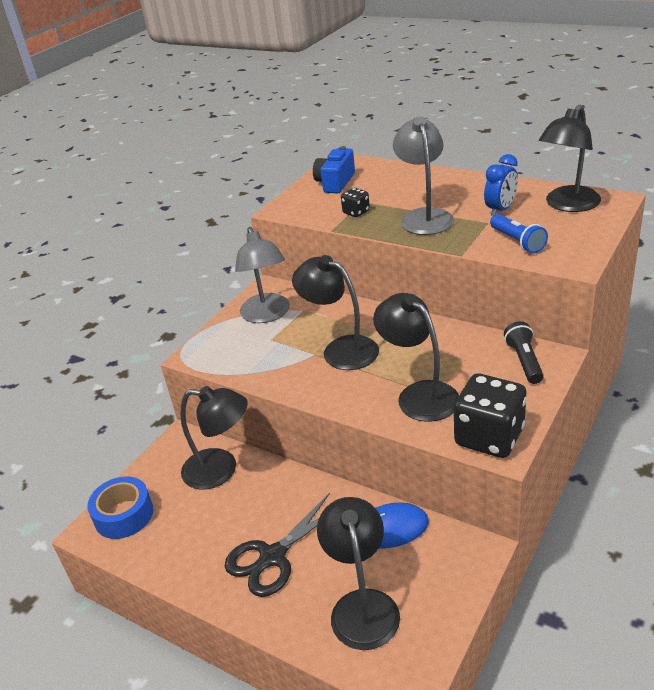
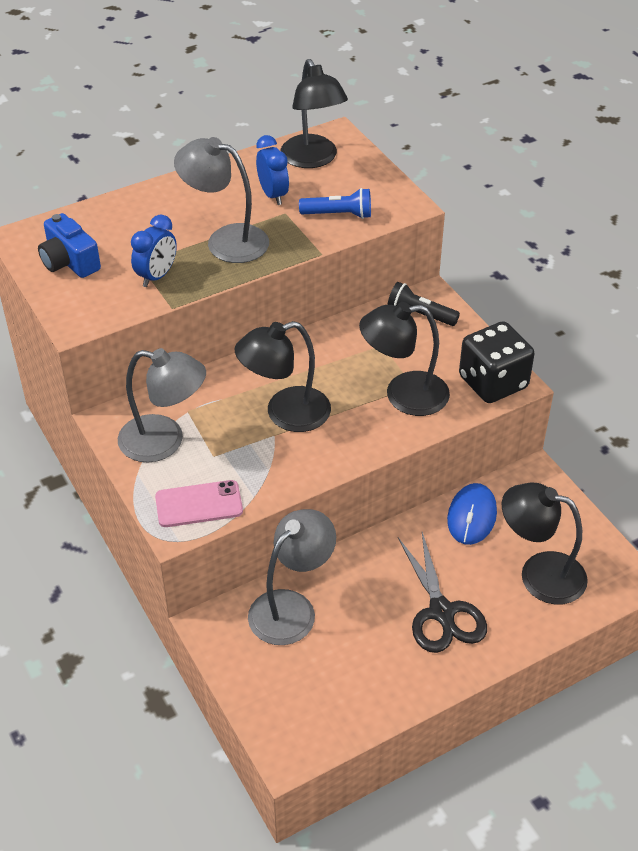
camera: 65 degrees left, 10 degrees up
(124, 515) = (288, 715): blue tape -> none
(221, 354) = (199, 504): none -> pink phone
(221, 470) = (291, 608): black lamp -> grey lamp
(356, 212) = (157, 276): black dice -> blue clock

